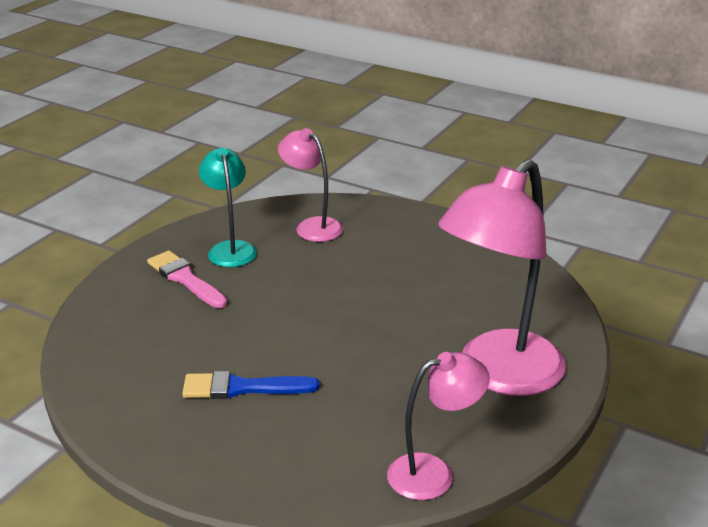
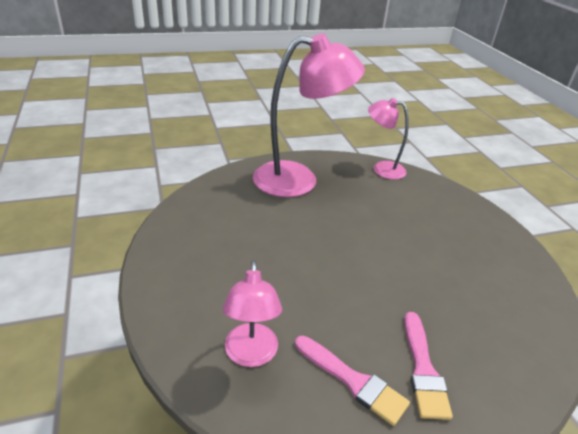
camera: 140 degrees left, 5 degrees up
(230, 249) = (353, 381): turquoise lamp -> pink brush
(242, 388) = (441, 248): blue brush -> none

